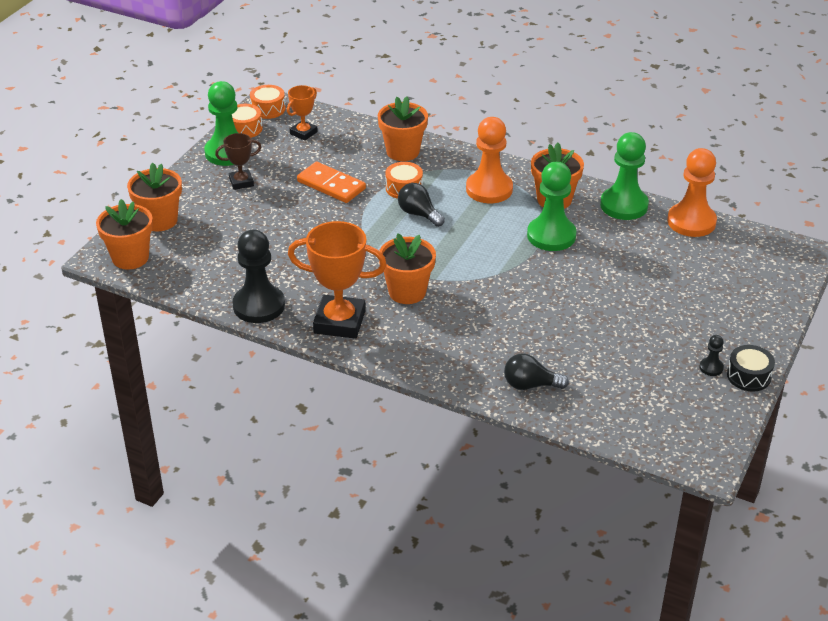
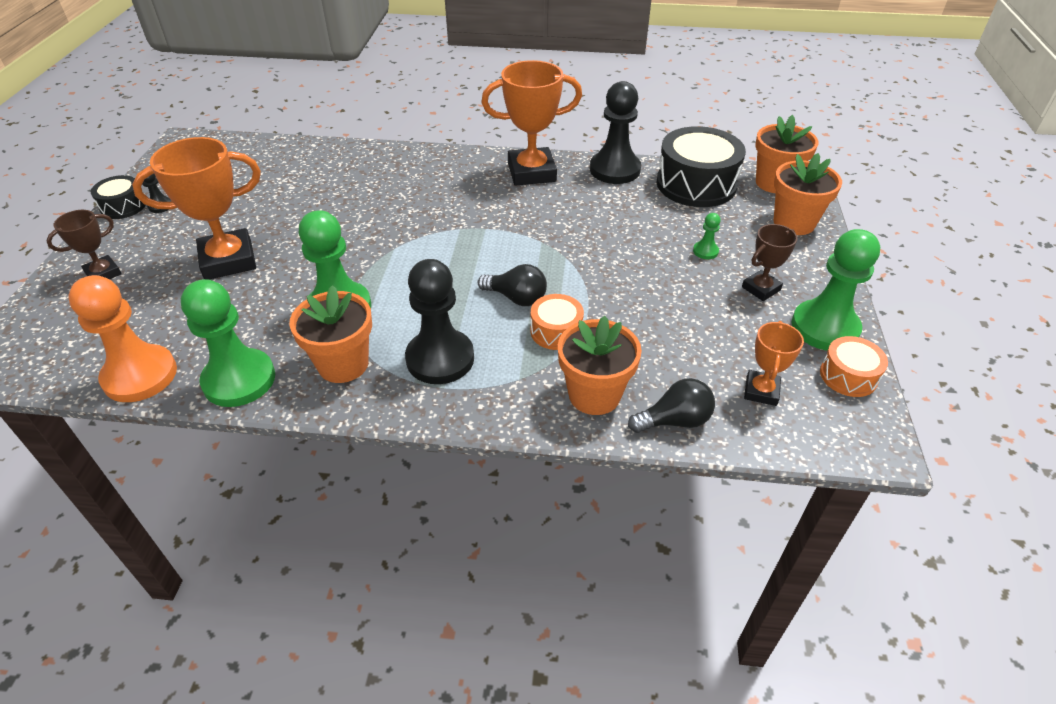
camera: 160 degrees right, 5 degrees up
(200, 273) = (696, 184): none -> black drum
(253, 215) = (705, 251): none -> green pawn
(268, 109) = (858, 426): orange drum -> none
(331, 185) = (651, 312): orange domino -> none
(407, 292) = (483, 210): orange flower pot -> none
(489, 189) = (440, 359): orange pawn -> black pawn
(530, 385) = (337, 161): black light bulb -> black light bulb (674, 421)
(639, 294) = (228, 260): none -> orange trophy
(743, 305) = (103, 273): none -> brown trophy

